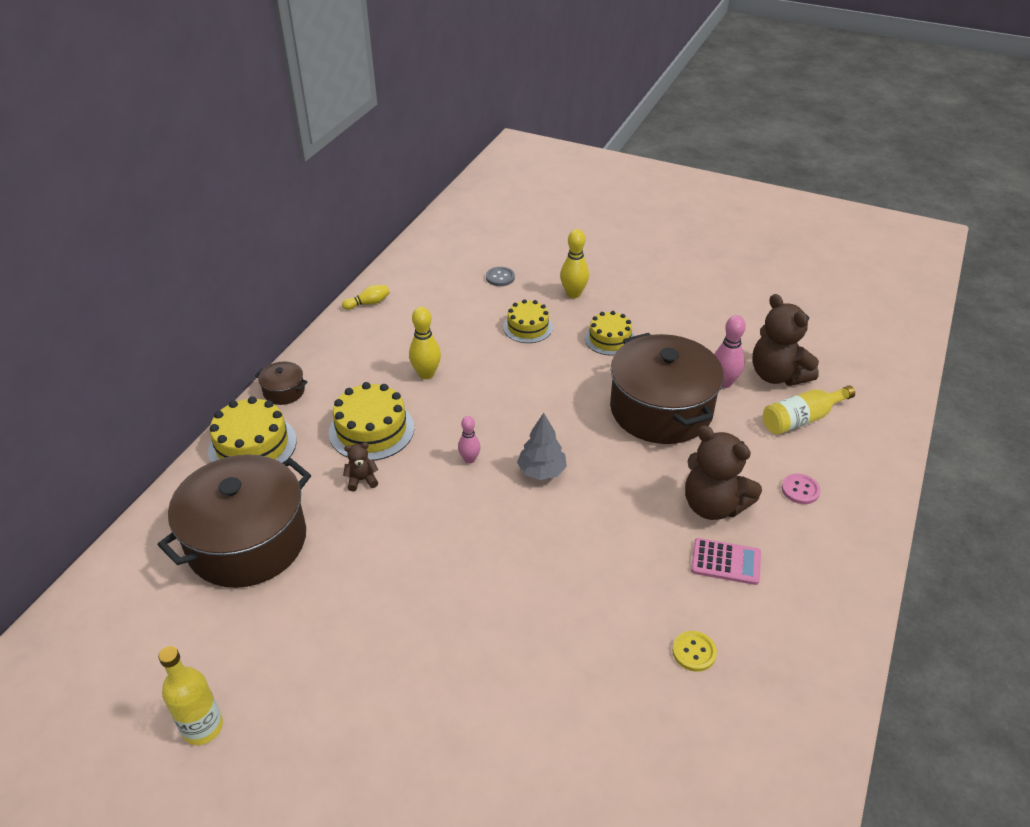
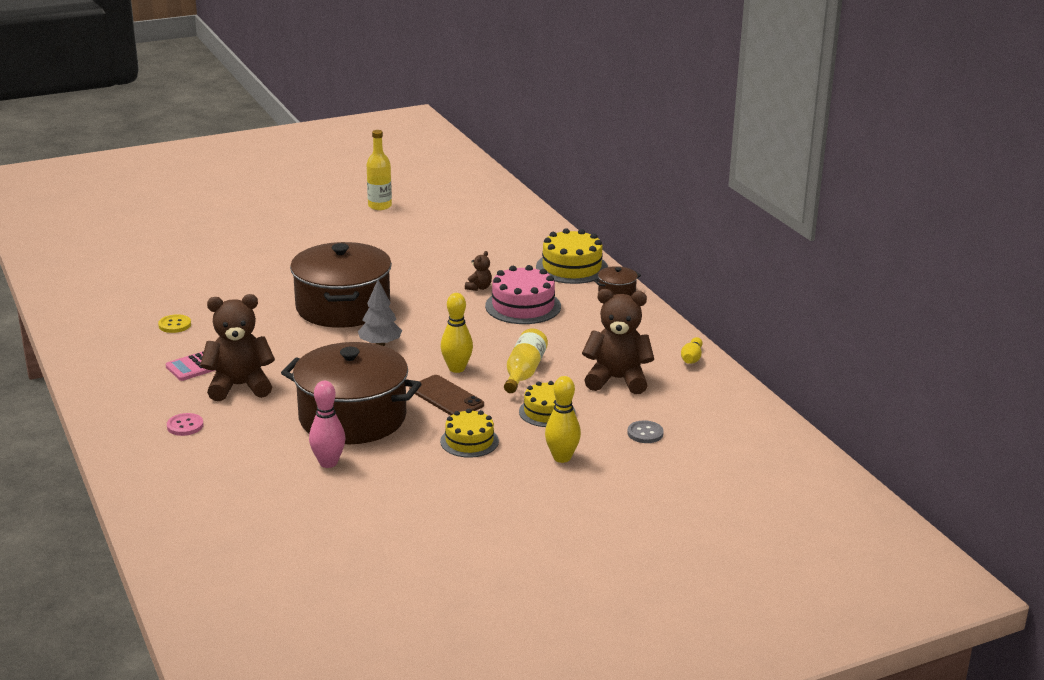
camera: 130 degrees right, 15 degrees down
(247, 541) = (485, 244): brown pot -> brown pot (343, 307)
(371, 430) = (523, 306): yellow cake -> pink cake
(426, 374) = (554, 346): yellow bowling pin -> yellow bowling pin (456, 368)
(469, 459) = (435, 326): pink bowling pin -> none
(571, 382) = (446, 397): none -> brown phone
(777, 375) = (289, 494): brown teddy bear -> brown teddy bear (617, 380)
(801, 419) = (231, 472): yellow bottle -> yellow bottle (524, 372)

